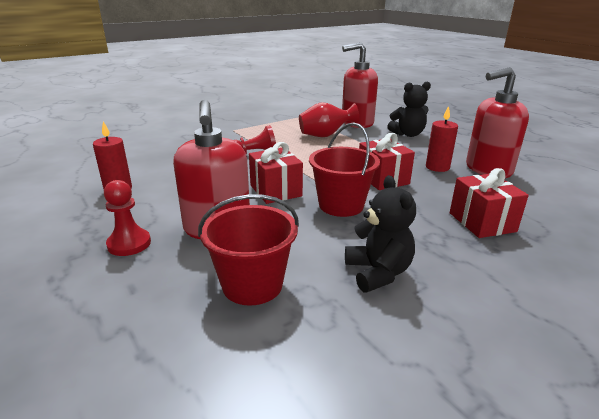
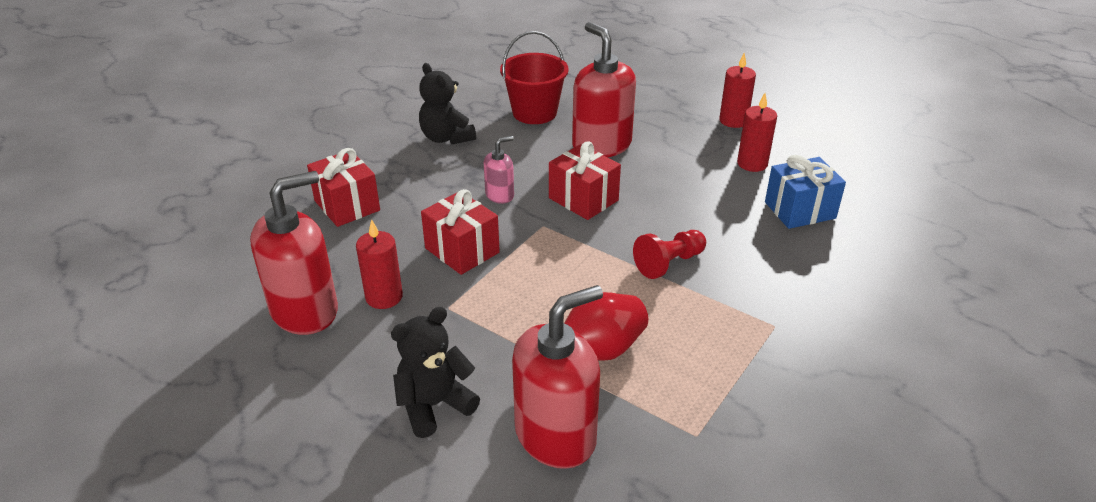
camera: 160 degrees right, 10 degrees up
(64, 225) = (733, 121): none -> red candle
(129, 244) = (656, 119): red pawn -> none
(141, 160) = (800, 210): none -> blue gift
(341, 205) = (500, 195): red bucket -> pink soap dispenser

